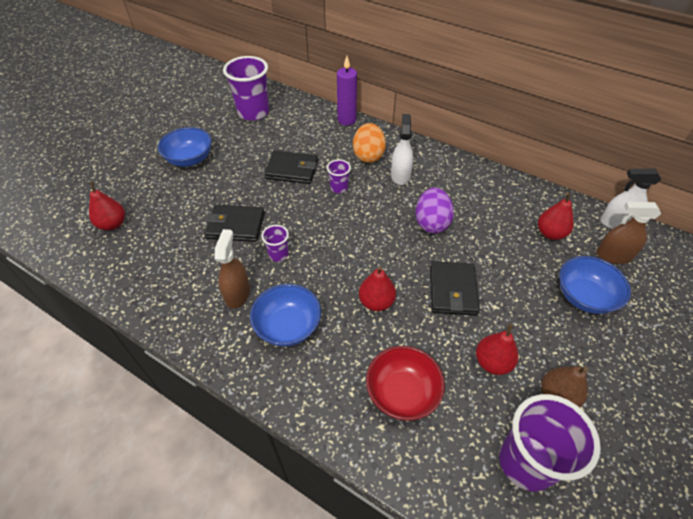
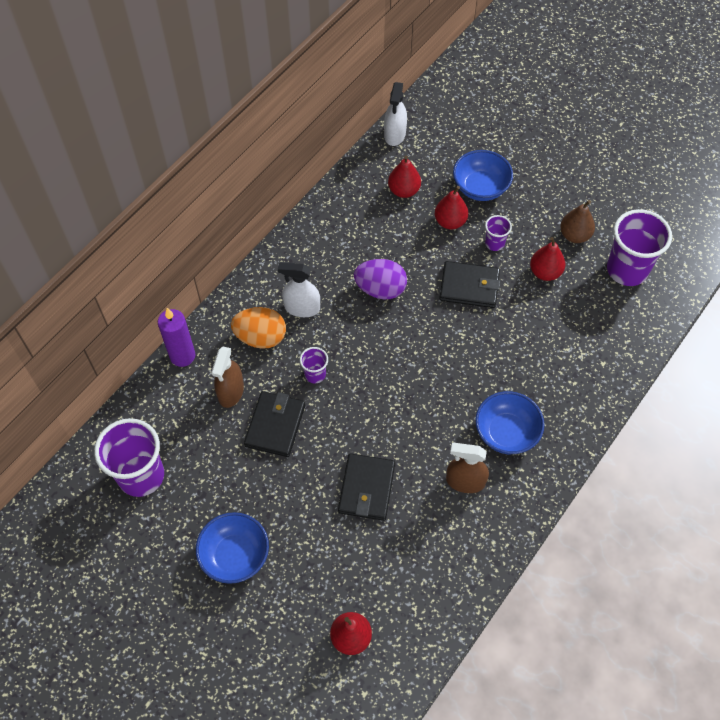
camera: 85 degrees left, 10 degrees up
(278, 254) = (414, 441): purple cup -> purple cup (494, 243)
(376, 302) = (480, 353): red pear -> red pear (450, 222)
(402, 393) = (573, 344): red bowl -> none
(613, 256) = (435, 151): brown spray bottle -> brown spray bottle (231, 392)

